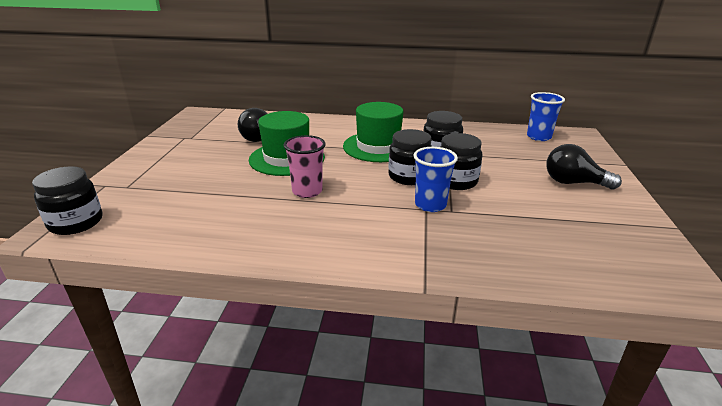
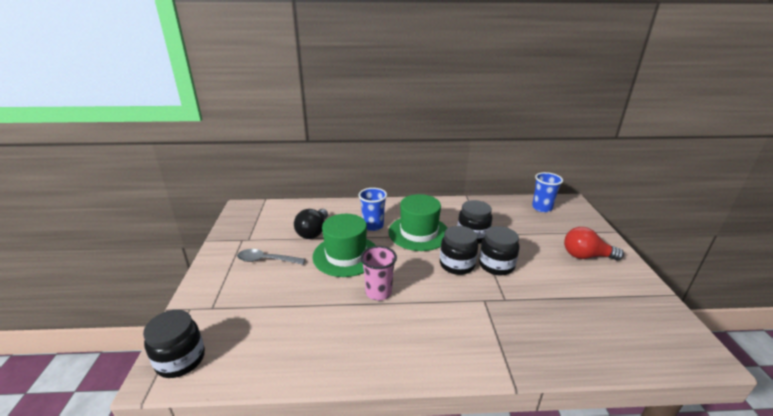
camera: 10 degrees left, 0 degrees up
(200, 155) = (266, 260): none -> grey spoon
(430, 205) = (486, 295): blue cup -> blue cup (373, 226)
(573, 183) = (586, 256): black light bulb -> red light bulb

